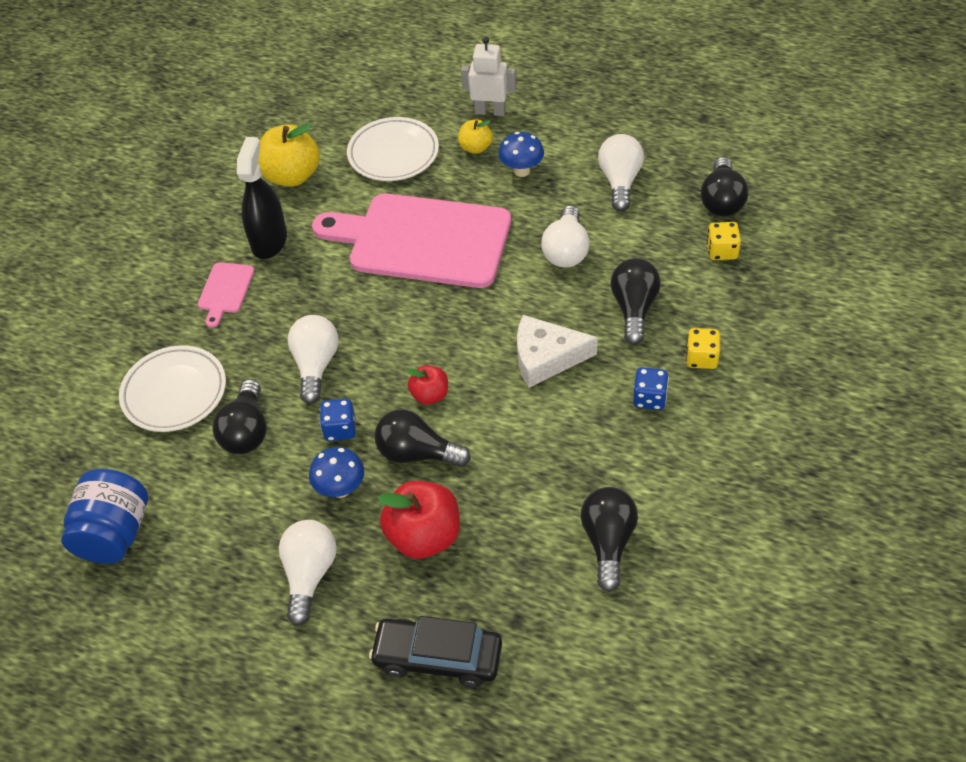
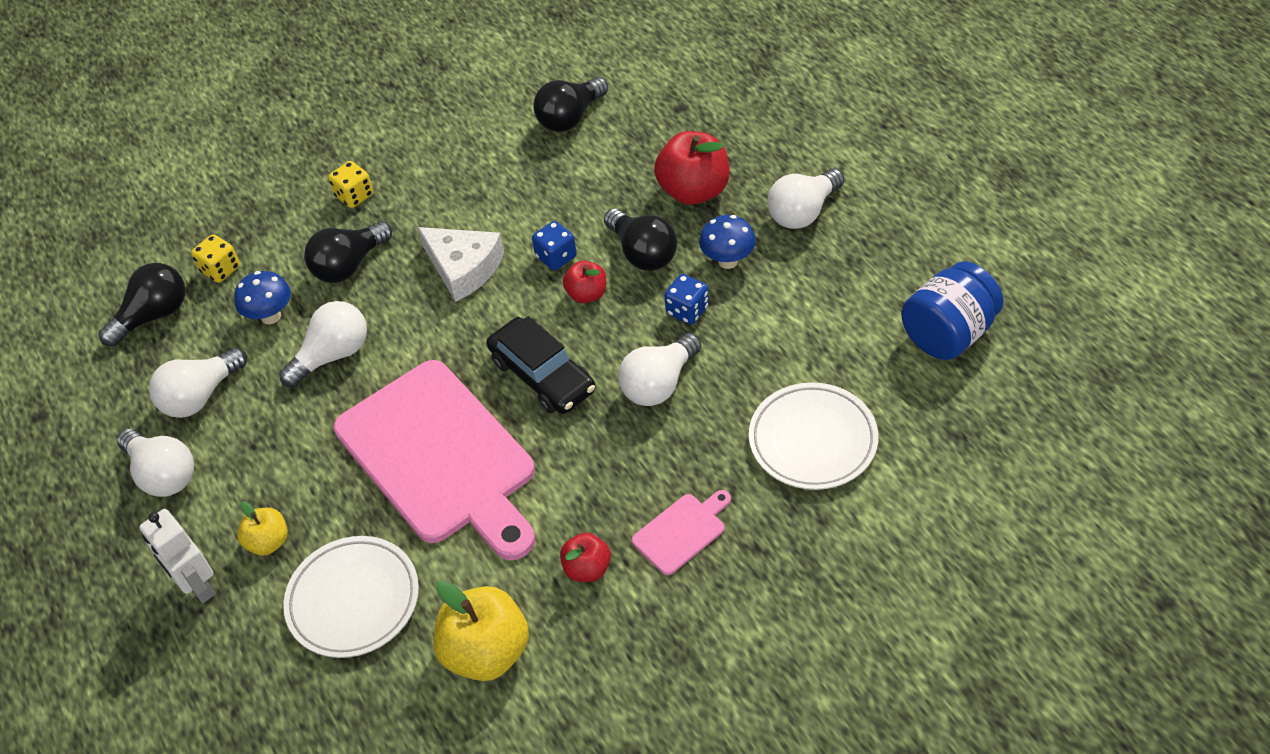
camera: 140 degrees left, 0 degrees up
(246, 431) = (770, 358): black light bulb -> none
(269, 241) = (587, 568): black spray bottle -> red apple
(438, 657) = (753, 115): black car -> black car (542, 375)
(522, 171) = (263, 475): blue mushroom -> blue mushroom (271, 316)
(583, 138) = (163, 474): none -> white light bulb
(649, 398) = (428, 190): blue dice -> blue dice (556, 257)

